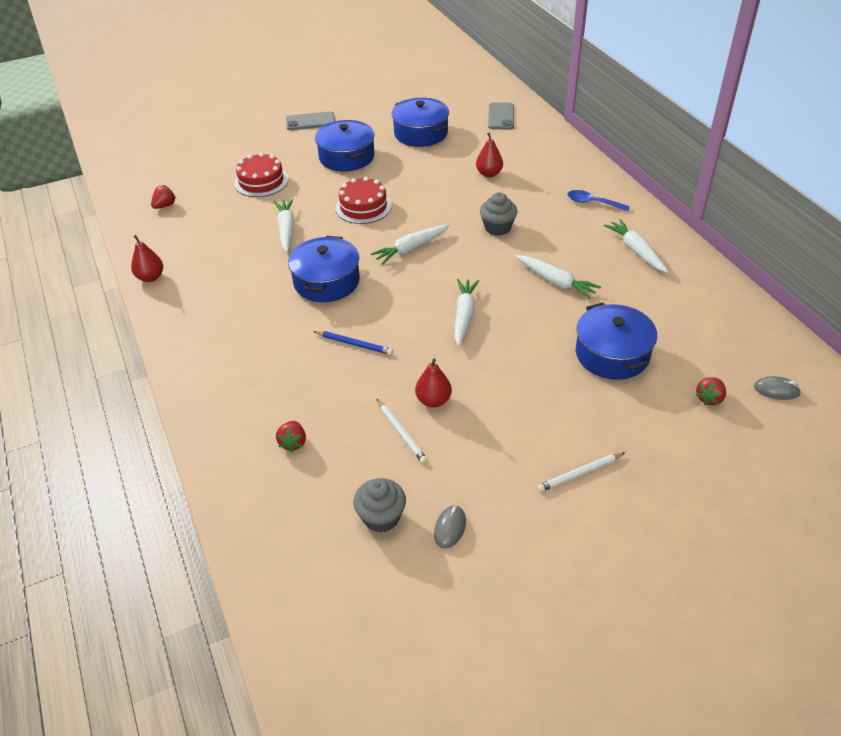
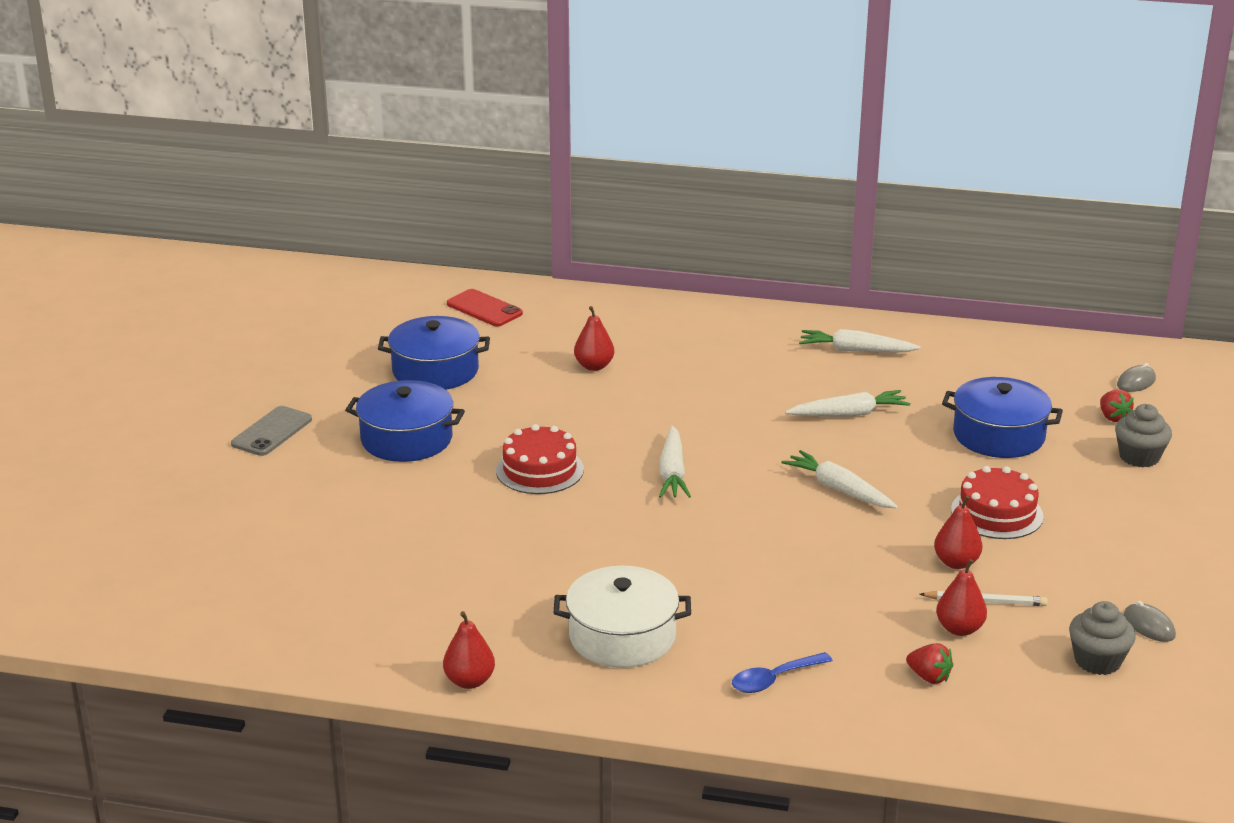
camera: 55 degrees left, 15 degrees down
(165, 205) = (304, 616): red strawberry -> none
(232, 306) = (622, 636): none -> white pot
(261, 181) = (364, 520): red cake -> red cake (997, 513)
(286, 229) = (509, 540): white carrot -> none
(326, 281) = (661, 551): blue pot -> none
(354, 344) = (804, 576): blue pencil -> none
(358, 434) = (959, 629): none -> red pear
(497, 227) = (707, 405): grey cupcake -> grey cupcake (1139, 457)
(501, 116) = (484, 309): grey phone -> red phone
(580, 473) = (1144, 525): white pencil -> none
(592, 203) = (740, 335): blue spoon -> blue spoon (774, 679)

